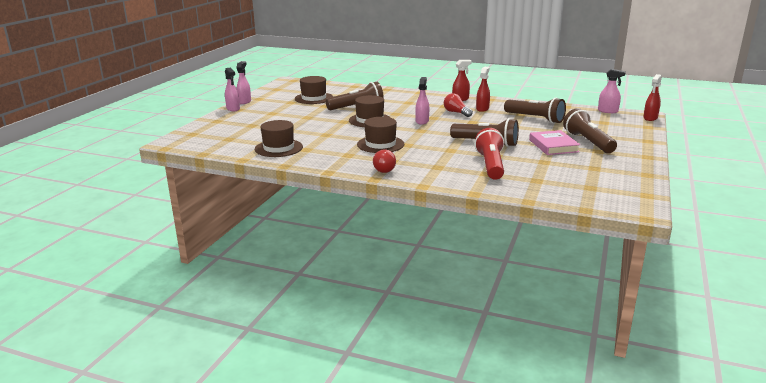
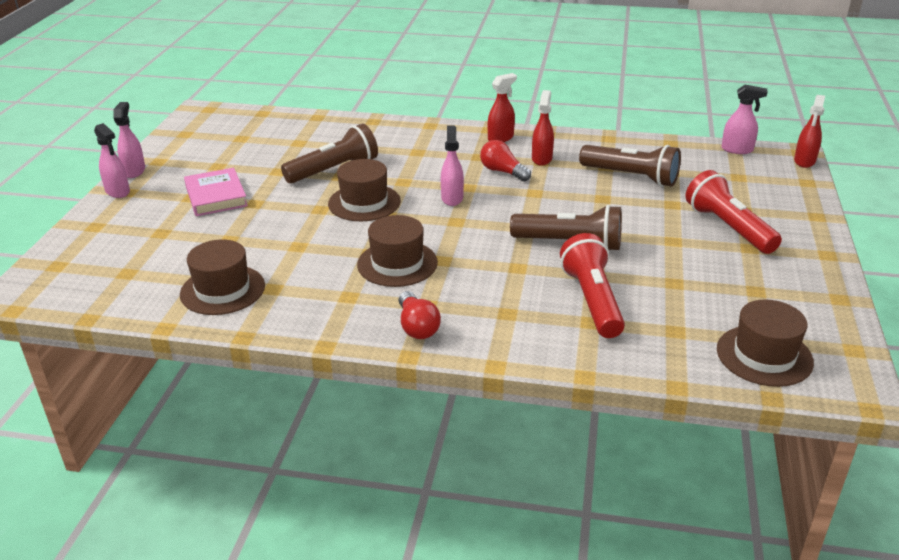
camera: 10 degrees left, 10 degrees up
(314, 98) = (255, 153): brown hat -> brown hat (764, 355)
(553, 146) = (678, 242): pink book -> pink book (216, 196)
(588, 142) = (728, 227): brown flashlight -> red flashlight

